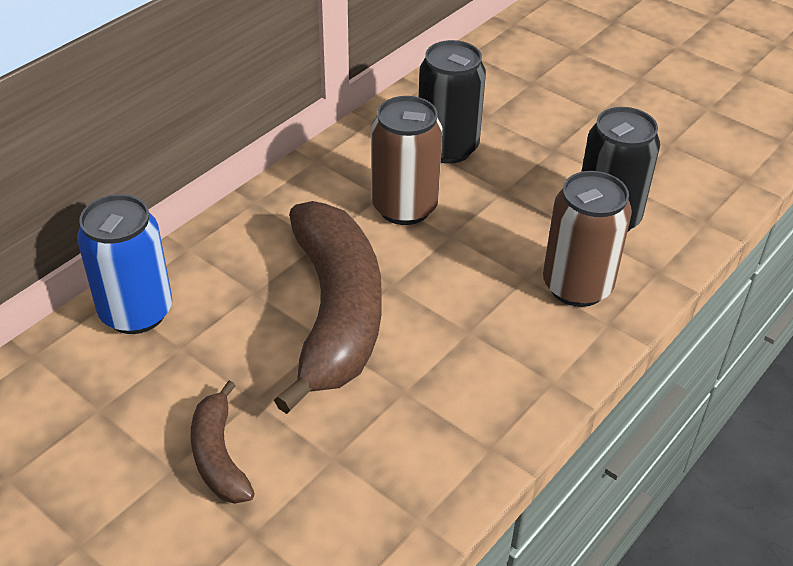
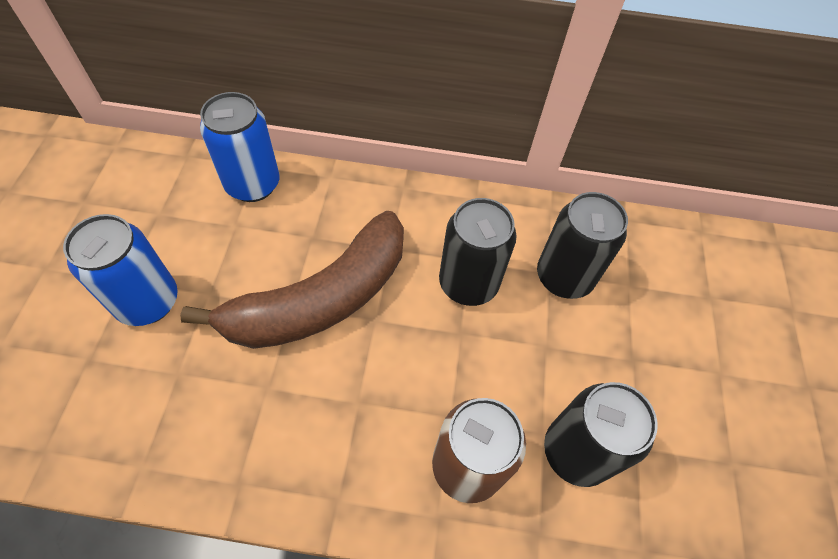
camera: 55 degrees right, 15 degrees up
(219, 456) = (148, 302): brown banana -> blue can
(404, 207) = (468, 284): brown can -> black can

